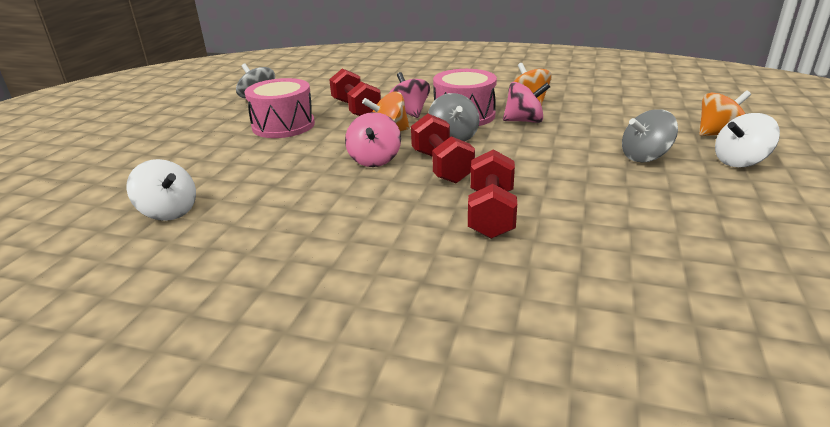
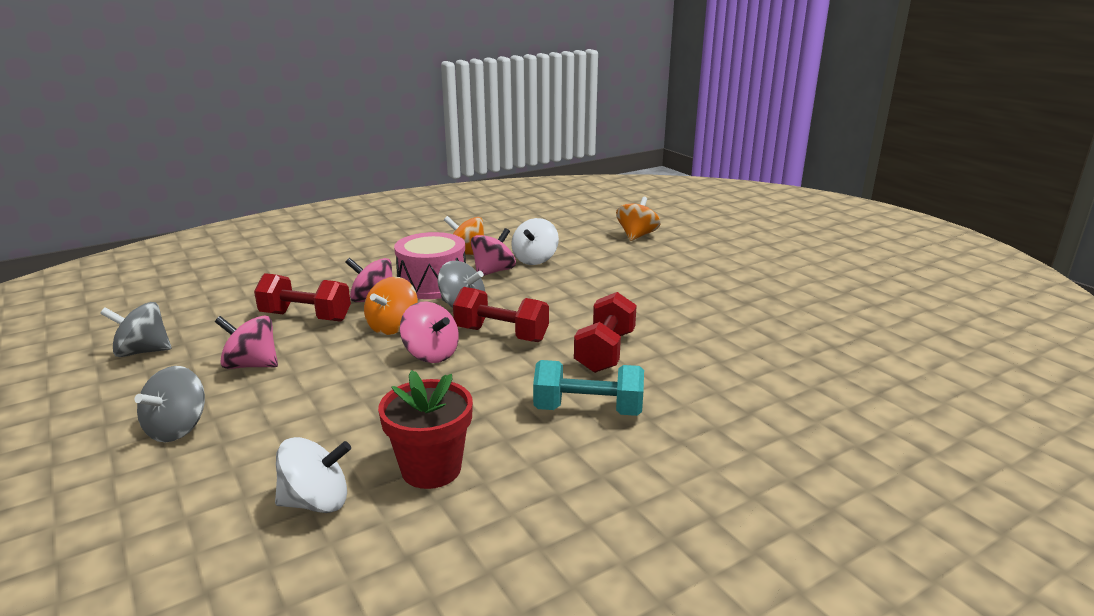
camera: 50 degrees left, 5 degrees down
(240, 228) = (431, 469): none -> red flower pot
(283, 125) = (251, 365): pink drum -> pink spinning top
(392, 248) = (588, 410): none -> turquoise dumbbell
(491, 214) = (605, 352): red dumbbell -> red dumbbell turned 60 degrees clockwise
(645, 157) = (623, 269): grey spinning top -> grey spinning top (178, 428)
(740, 161) = (678, 251): white spinning top -> white spinning top (535, 259)

